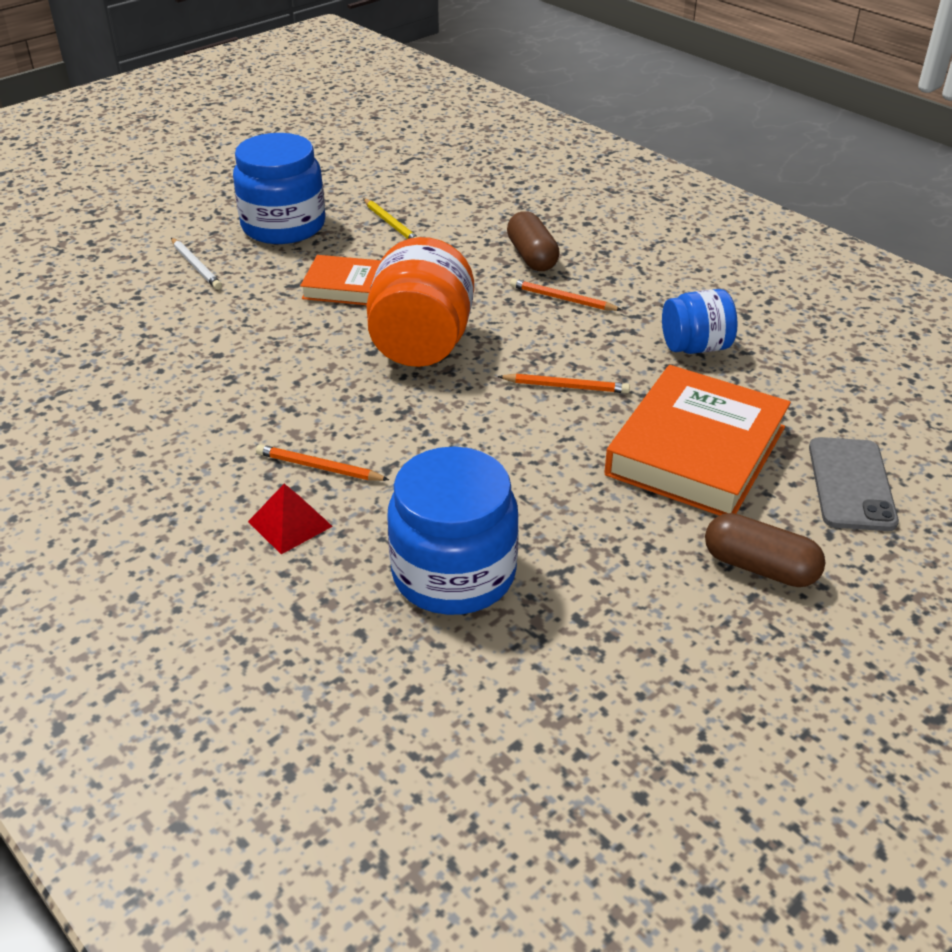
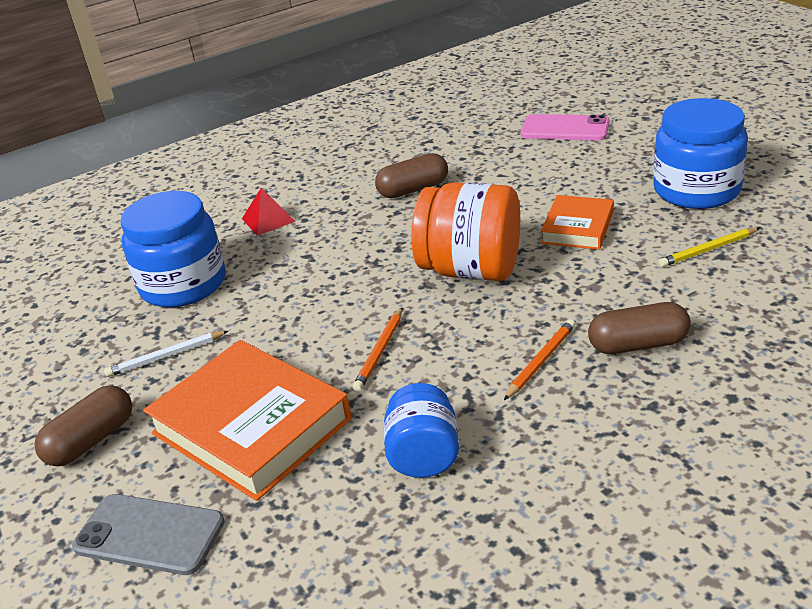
camera: 105 degrees right, 5 degrees down
(110, 299) = (565, 128): none -> pink phone
(196, 266) = (617, 156): white pencil -> white pencil (166, 356)
(235, 401) = (413, 189): none -> brown capsule
(319, 467) = (321, 227): orange pencil -> none

